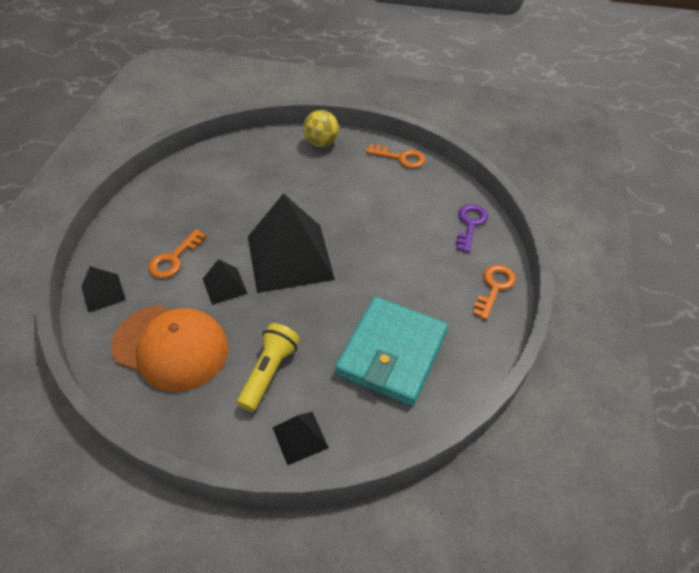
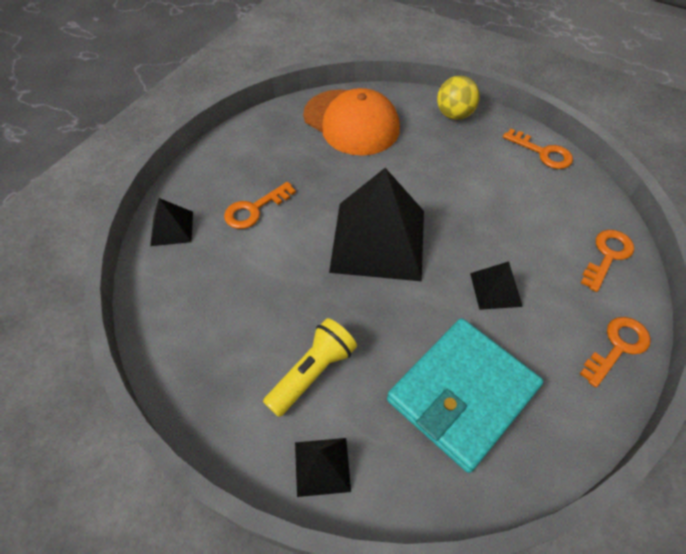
camera: 20 degrees right, 5 degrees up
(171, 347) = (218, 309): orange cap -> orange cap (351, 122)
(224, 286) = (297, 254): black pyramid -> black pyramid (495, 289)
(470, 225) = (607, 256): purple key -> orange key

